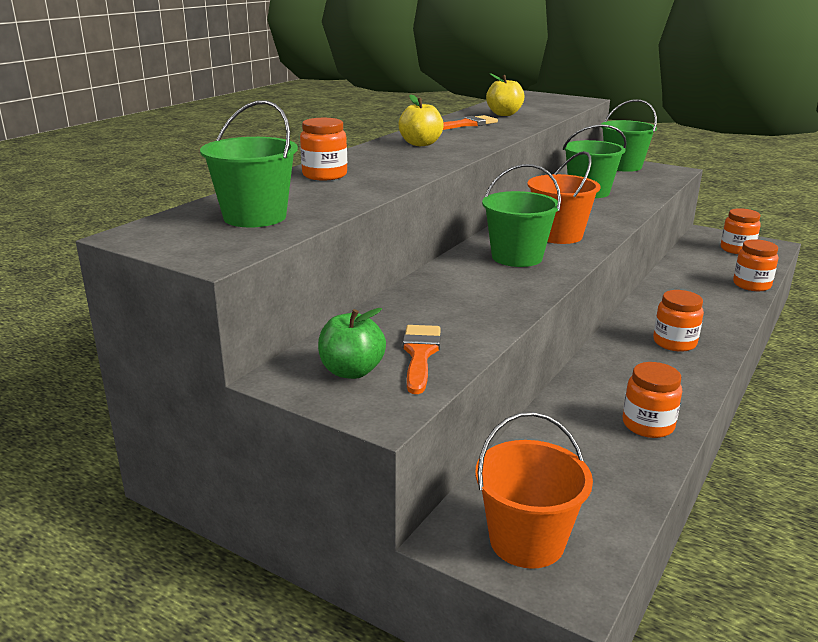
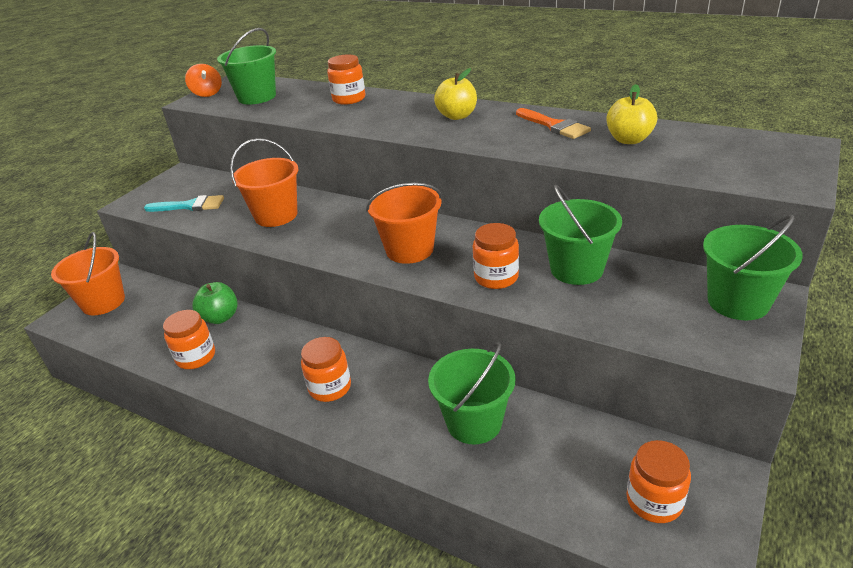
camera: 90 degrees right, 10 degrees up
(188, 249) = (207, 93): none -> orange spinning top
(351, 371) = (178, 189): green apple -> green apple (220, 317)
(420, 354) = (190, 206): orange brush -> turquoise brush
(472, 294) = (276, 215): none -> orange bucket
(517, 257) = (350, 230): green bucket -> green bucket (474, 422)
(751, 285) = (500, 488): orange jar -> orange jar (496, 277)

